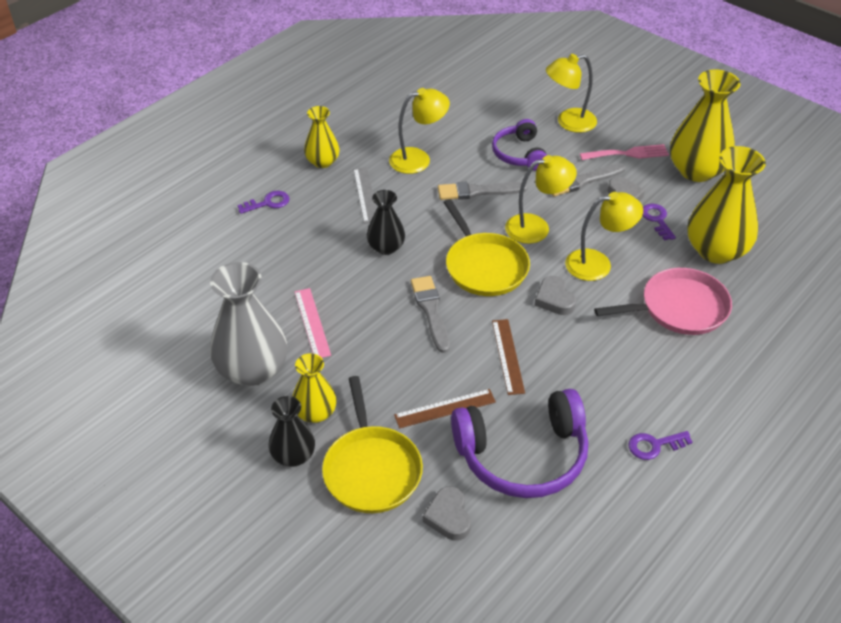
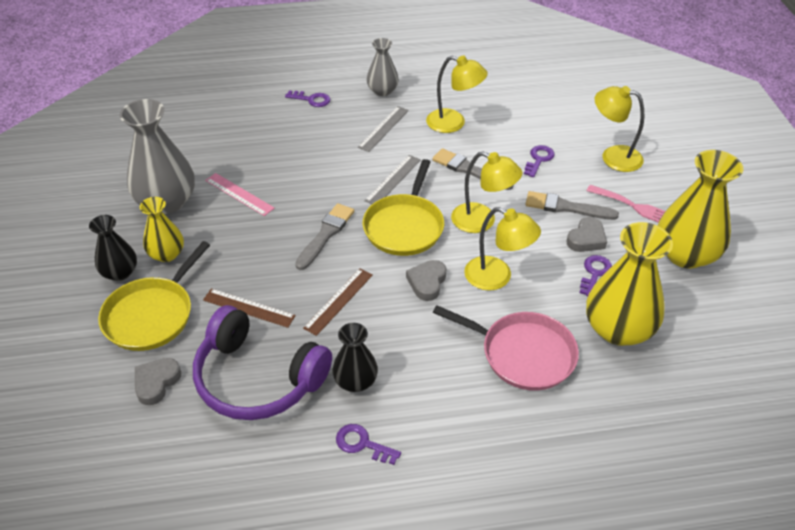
camera: 40 degrees right, 0 degrees up
(312, 323) = (239, 194): pink ruler -> pink ruler turned 75 degrees counterclockwise
(322, 162) = (382, 91): yellow vase -> grey vase
(386, 247) = (351, 172): black vase -> black vase (355, 381)
(428, 234) = (393, 180): none -> grey ruler
(519, 154) = (539, 159): purple headphones -> purple key

